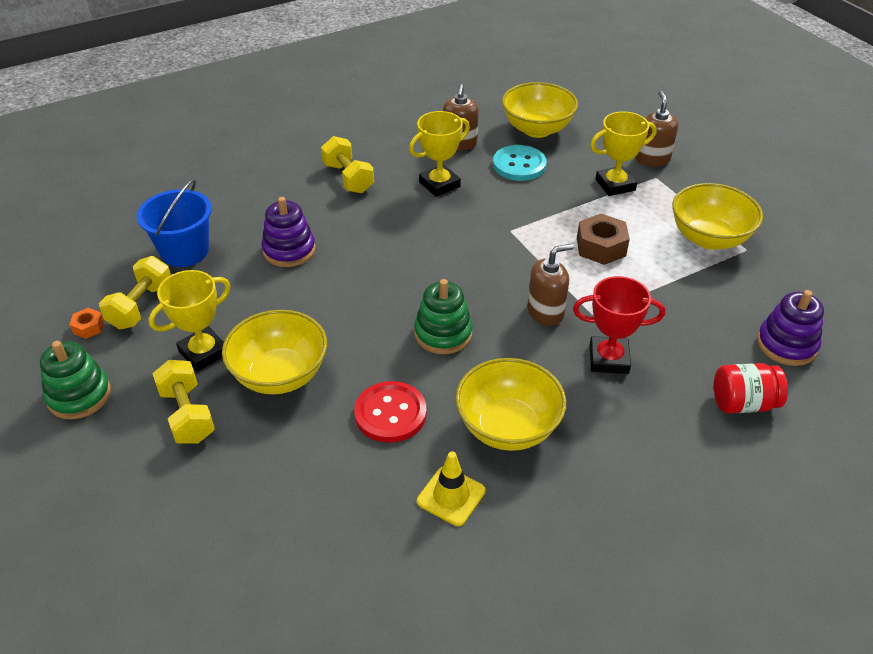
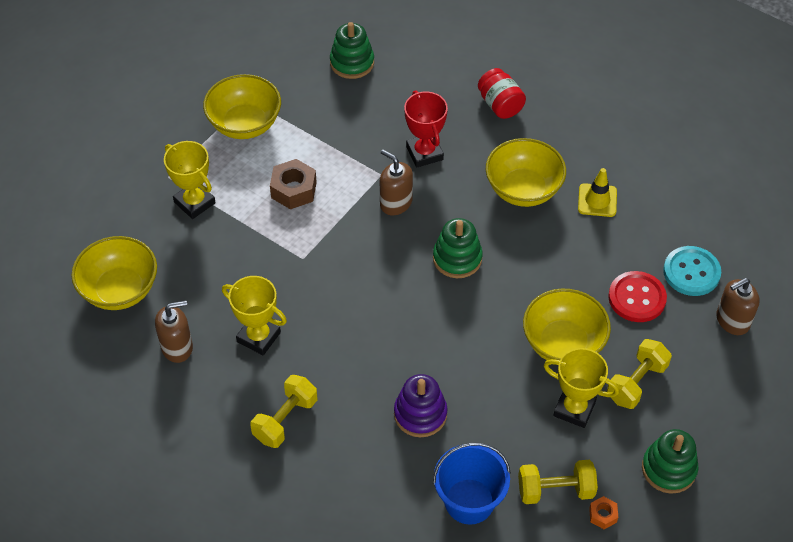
camera: 115 degrees left, 10 degrees up
(390, 413) = (554, 259): red button -> red button (637, 298)
(519, 165) = (194, 284): turquoise button -> turquoise button (691, 272)
(652, 159) = (137, 185): brown soap dispenser -> brown soap dispenser (732, 321)
(743, 403) = (424, 76): red jar -> red jar (500, 105)
(786, 345) = (352, 63): purple stacking toy -> green stacking toy

